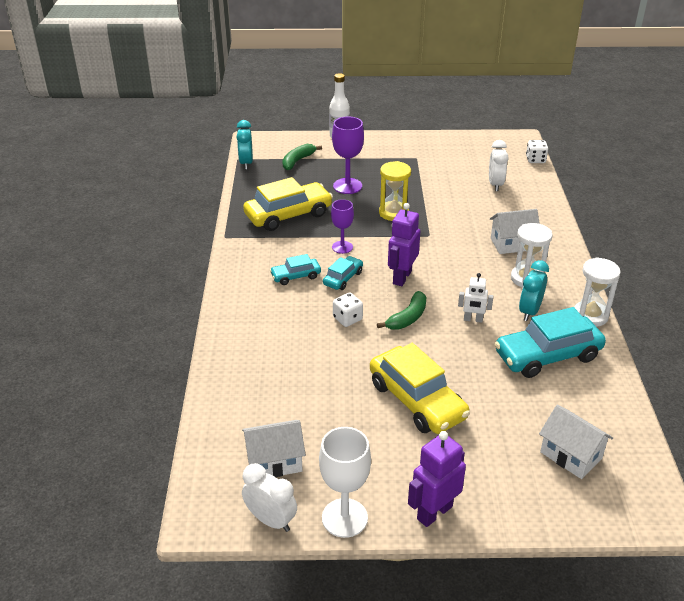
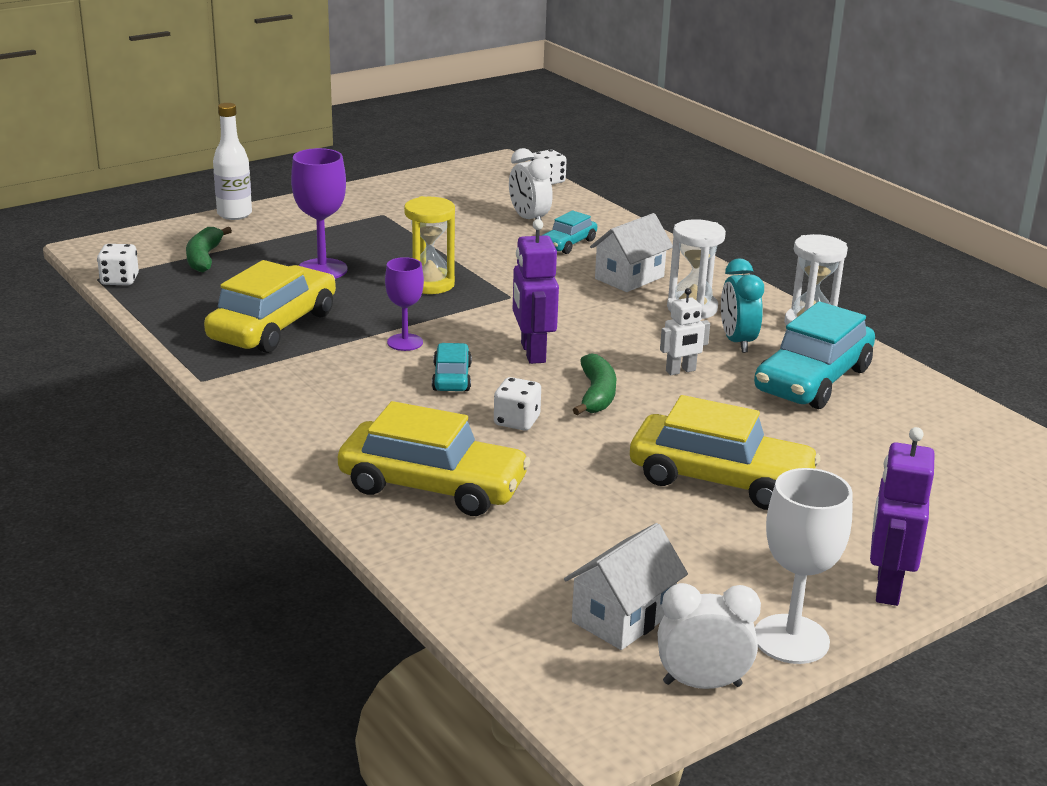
camera: 35 degrees left, 10 degrees down
(246, 163) = (119, 280): turquoise clock -> white dice
(265, 342) = (432, 486): none -> yellow car
(295, 276) = (378, 395): turquoise car -> turquoise car (568, 244)
(570, 455) = (958, 469): white house -> none

